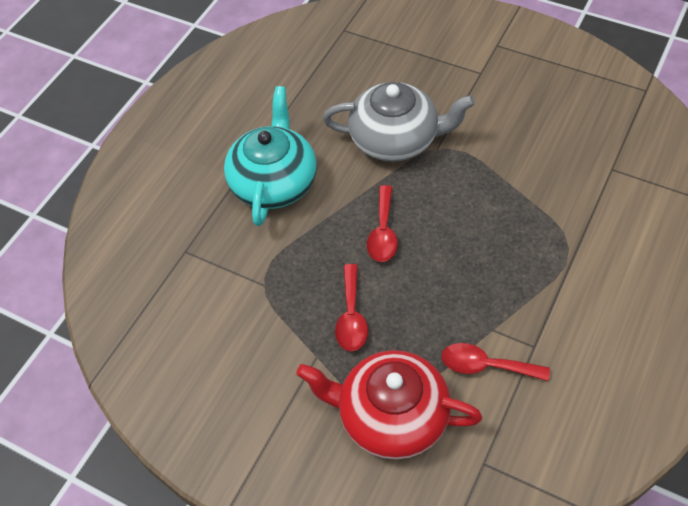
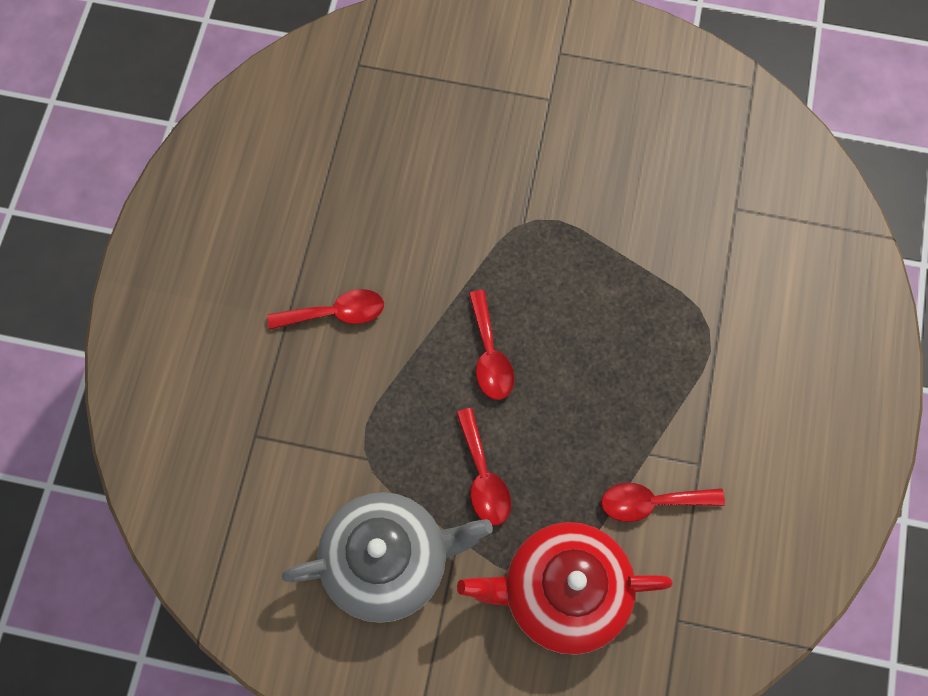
camera: 20 degrees left, 15 degrees up
(274, 182) = (336, 313): turquoise teapot -> red spoon
(396, 139) = (470, 220): grey teapot -> grey teapot (388, 560)

